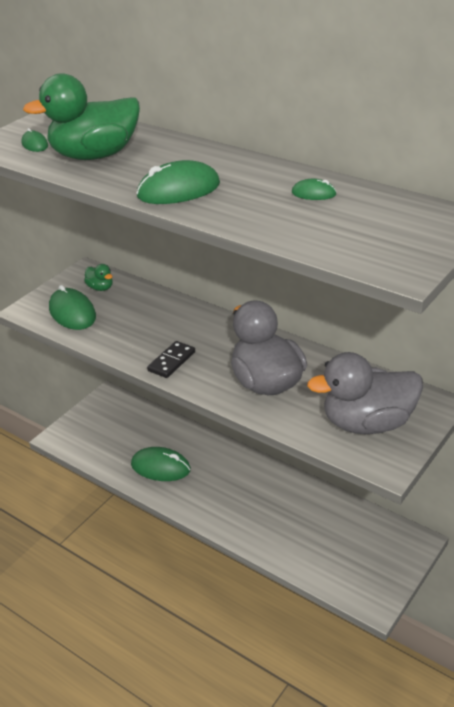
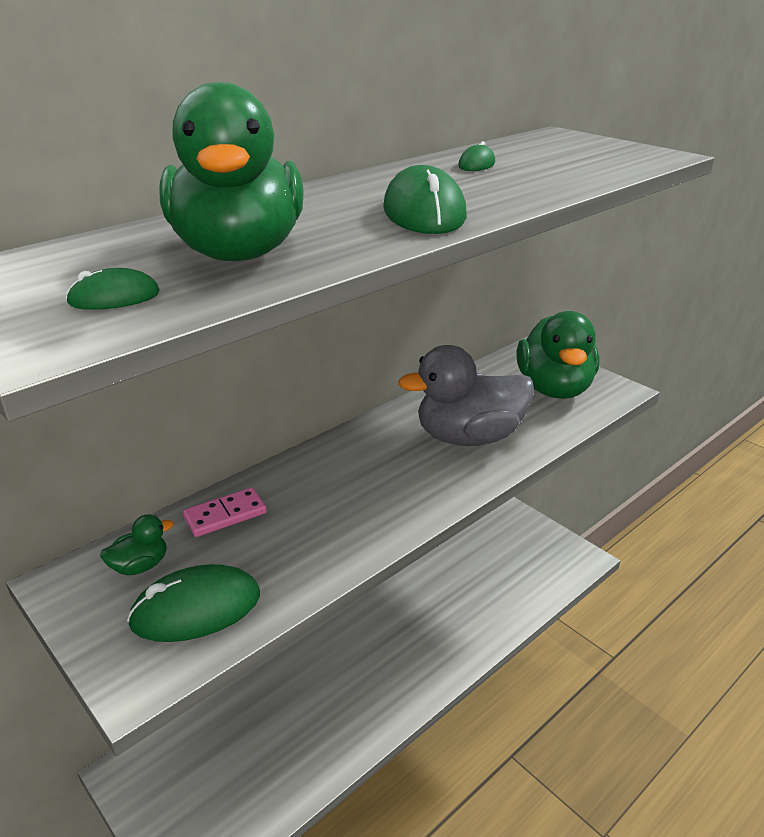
camera: 80 degrees left, 5 degrees down
(147, 302) = (225, 515): none -> pink domino
(160, 467) = (329, 715): green mouse -> none
(171, 361) = (395, 507): black domino -> none
(367, 423) = (554, 389): grey duck -> green duck

